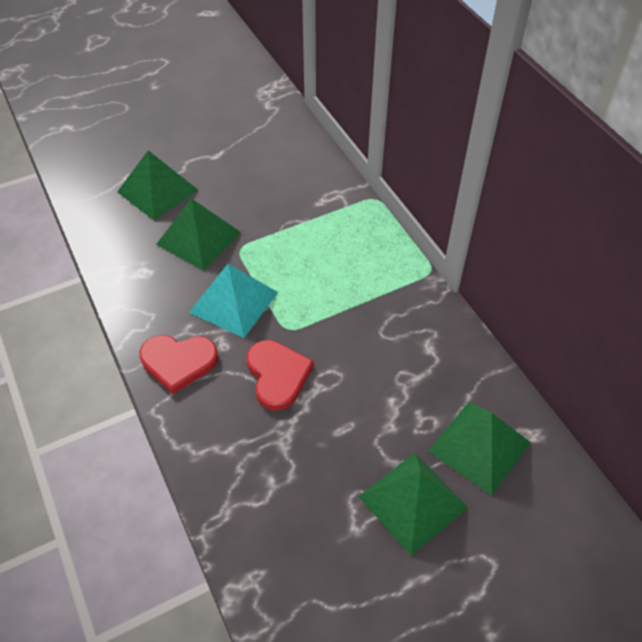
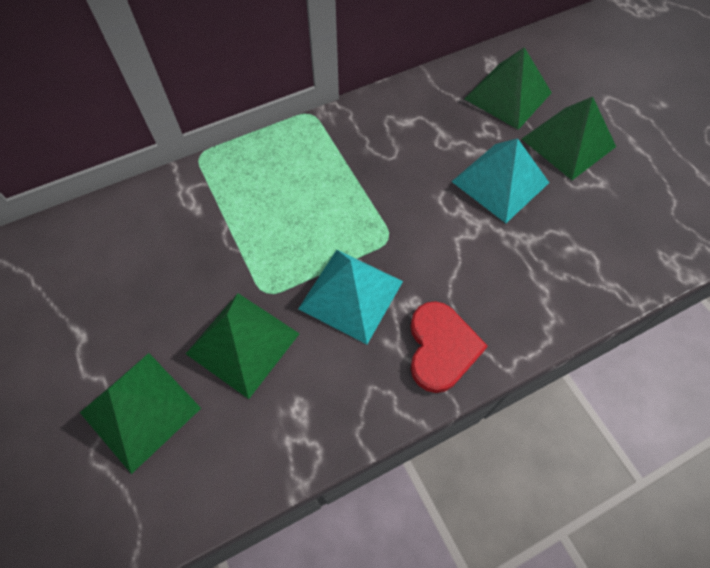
camera: 90 degrees left, 10 degrees up
(277, 375) = (450, 246): red heart -> none
(353, 425) = (500, 182): none -> turquoise pyramid

